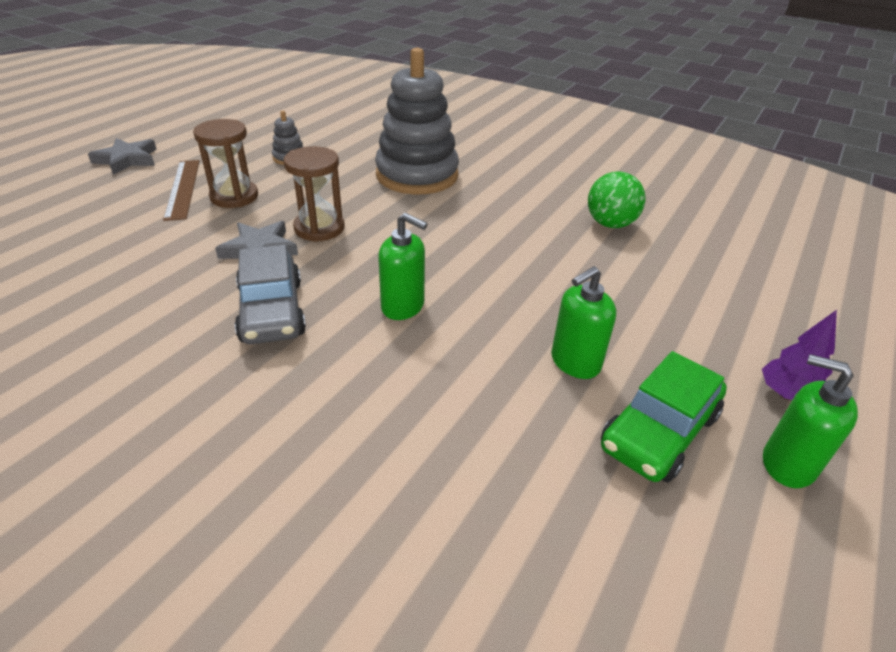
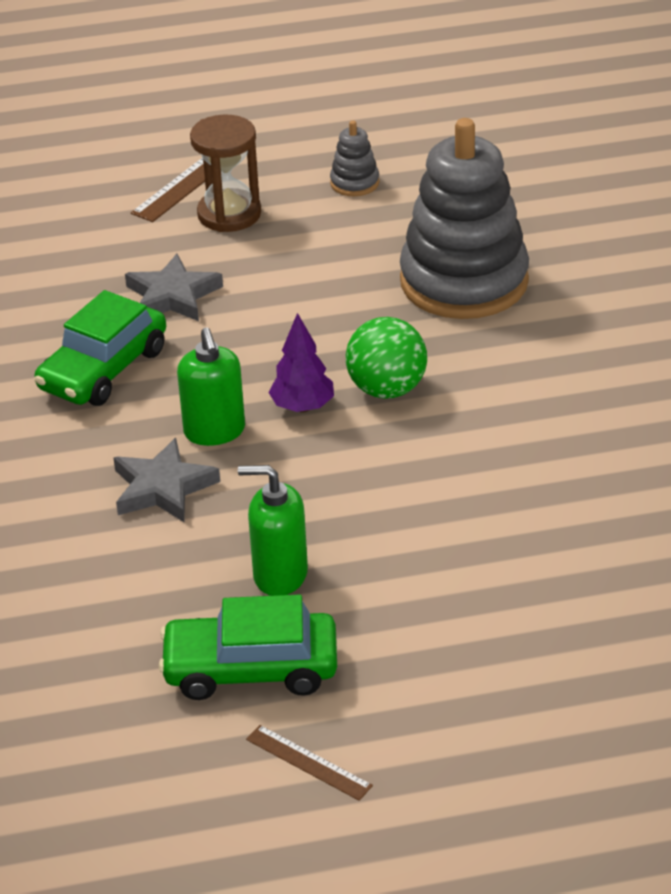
camera: 50 degrees right, 0 degrees up
(127, 159) = (186, 107): grey star -> grey star (163, 487)
(272, 311) = (103, 369): grey car -> green car
(319, 228) = (259, 300): brown hourglass -> none
(610, 224) = (586, 470): green ball -> green ball (387, 389)
(786, 395) = (419, 728): purple tree -> purple tree (303, 407)
(787, 464) = (308, 762): green soap dispenser -> brown ruler

